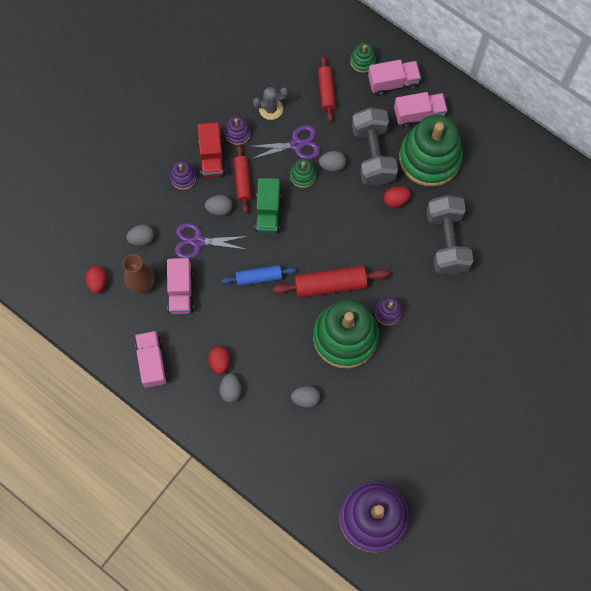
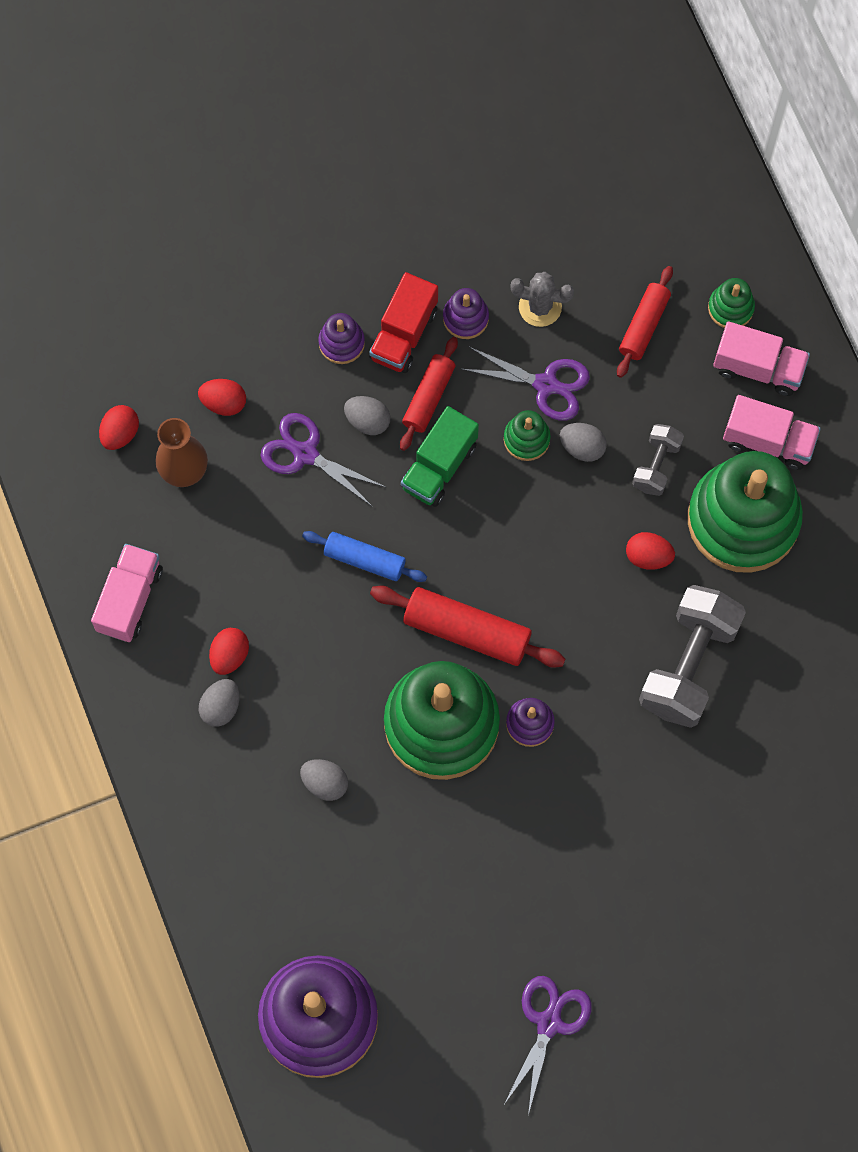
camera: 30 degrees right, 0 degrees up
(141, 238) = (224, 403): grey egg -> red egg
(181, 291) = (235, 516): pink truck -> none
(373, 154) = (656, 465): grey dumbbell -> grey dumbbell, size x0.52
(486, 453) = (549, 1022): none -> purple scissors

